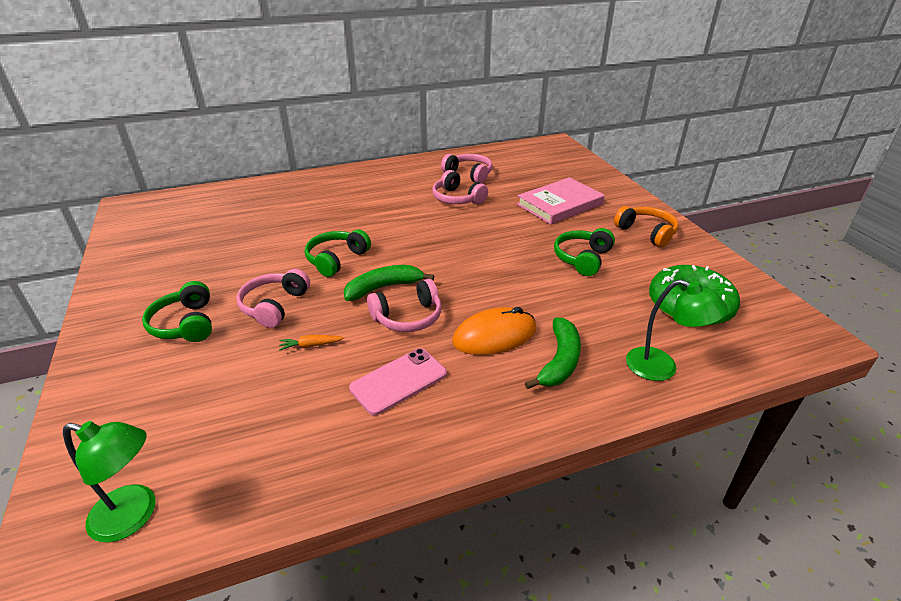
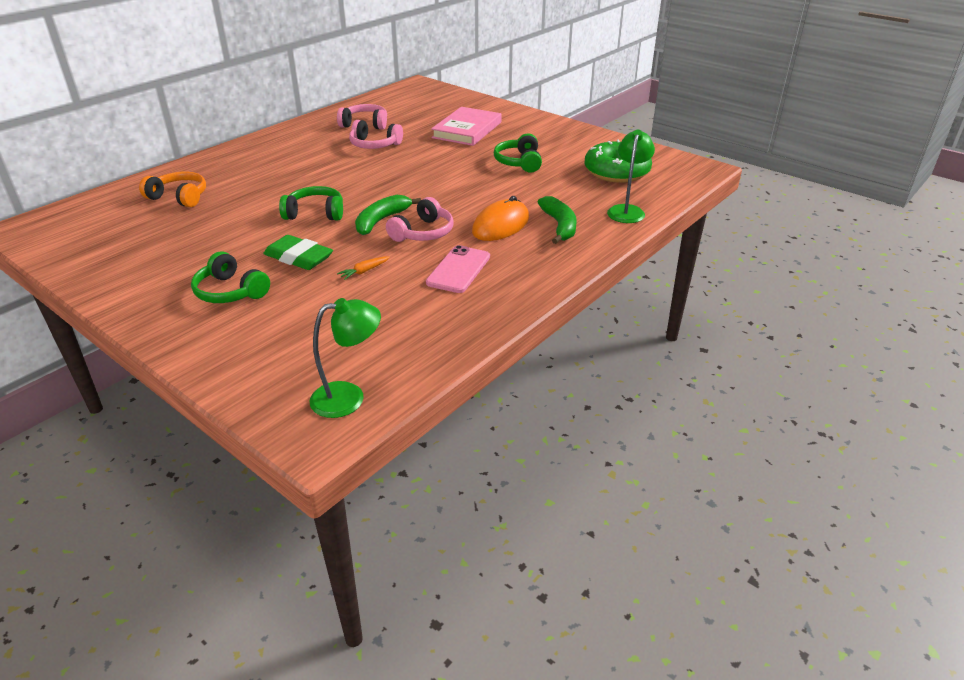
camera: 30 degrees left, 0 degrees up
(274, 306) = (299, 257): pink headphones -> green eraser
(336, 259) = (315, 213): green headphones -> green headphones turned 90 degrees clockwise
(646, 232) = (550, 134): orange headphones -> orange headphones (179, 197)
(662, 368) = (627, 210): green lamp -> green lamp turned 75 degrees counterclockwise

